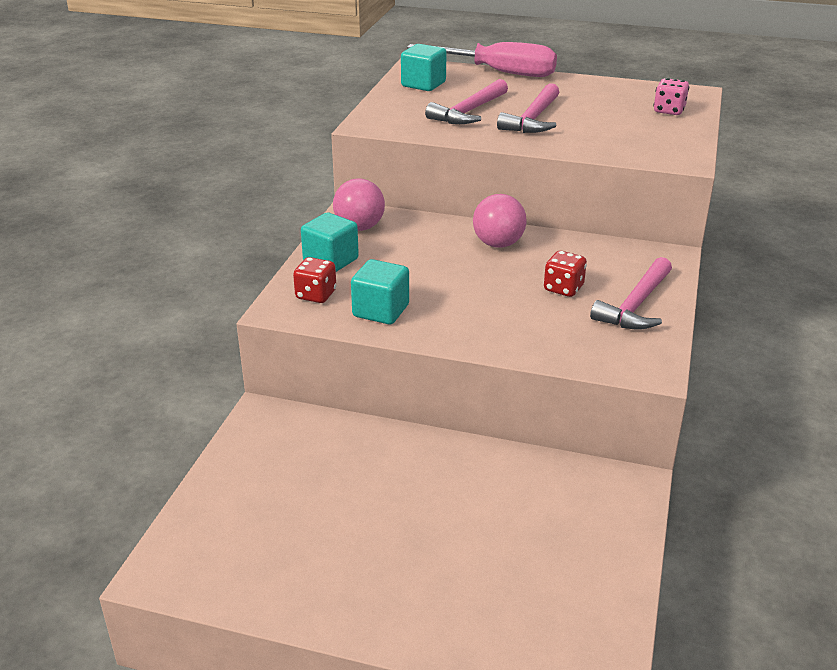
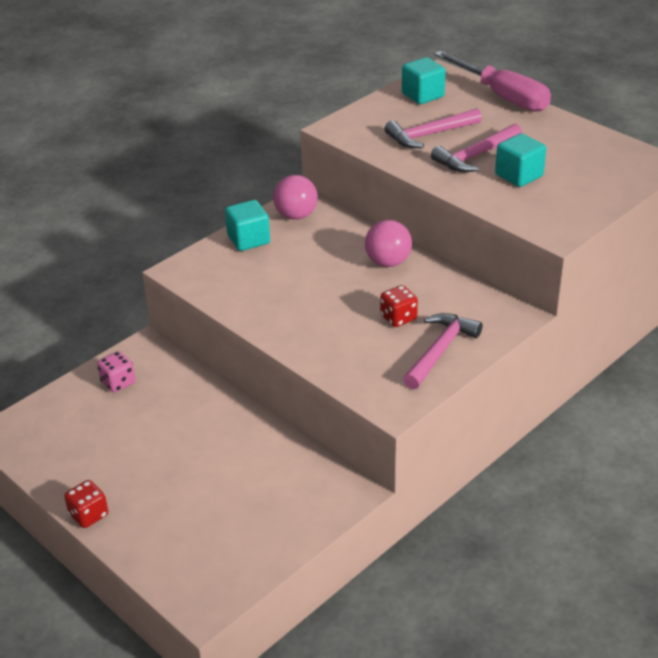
camera: 30 degrees right, 5 degrees up
(316, 295) = (212, 266): red dice -> red dice (89, 515)
(381, 311) = (245, 293): turquoise cube -> turquoise cube (519, 175)
(636, 305) = (440, 351): pink hammer -> pink hammer turned 150 degrees clockwise
(669, 111) = (608, 177): pink dice -> pink dice (118, 382)

